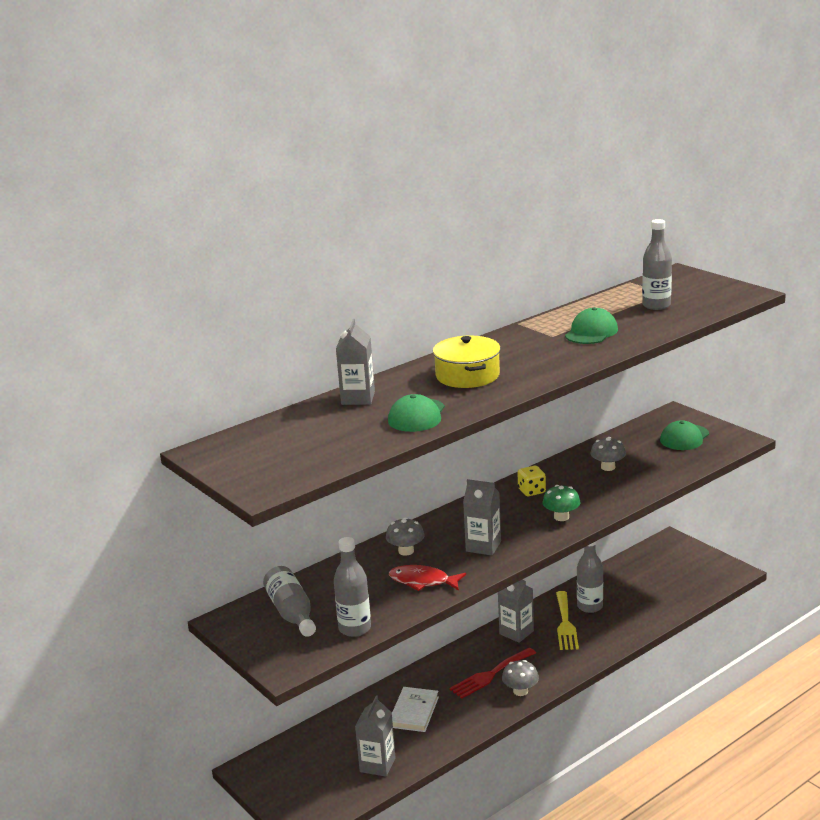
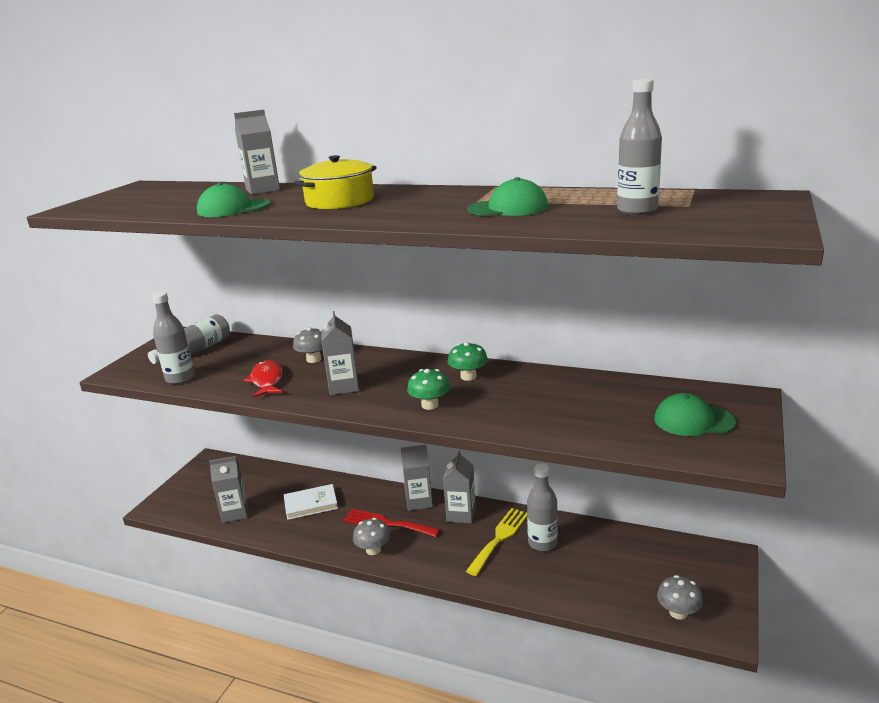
camera: 60 degrees right, 0 degrees up
(475, 649) = (419, 501): none -> grey carton
(531, 491) = (468, 376): yellow dice -> green mushroom
(565, 624) = (499, 538): yellow fork -> yellow fork turned 150 degrees clockwise
(608, 467) = (562, 398): grey mushroom -> grey mushroom (678, 612)

